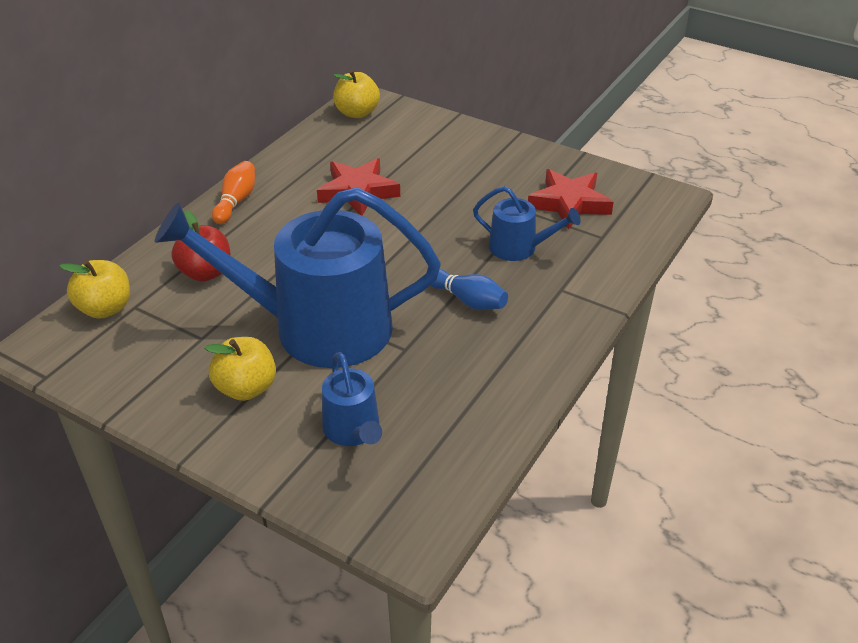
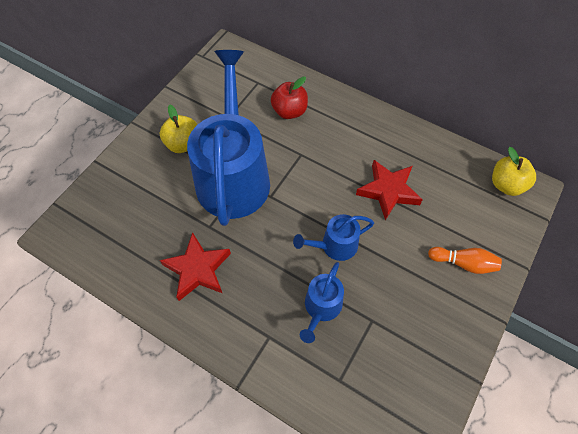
camera: 90 degrees right, 20 degrees up
(105, 308) = (256, 70): yellow apple -> none
(236, 201) = (368, 117): orange bowling pin -> orange bowling pin (463, 263)
(353, 430) = (141, 200): blue watering can -> blue watering can (335, 246)
(468, 300) = (257, 267): blue bowling pin -> none
(569, 203) = (388, 356): red star -> red star (197, 269)

